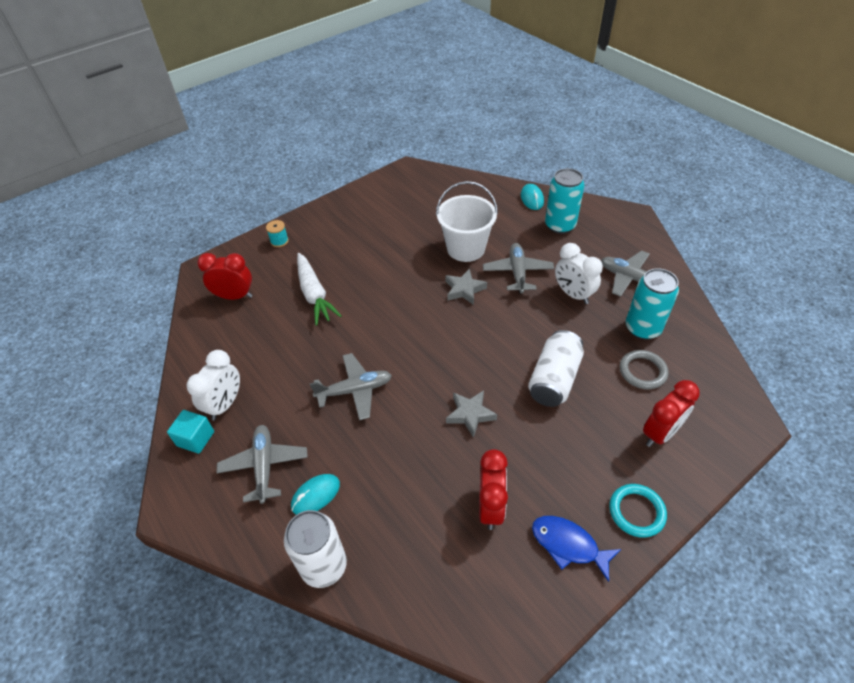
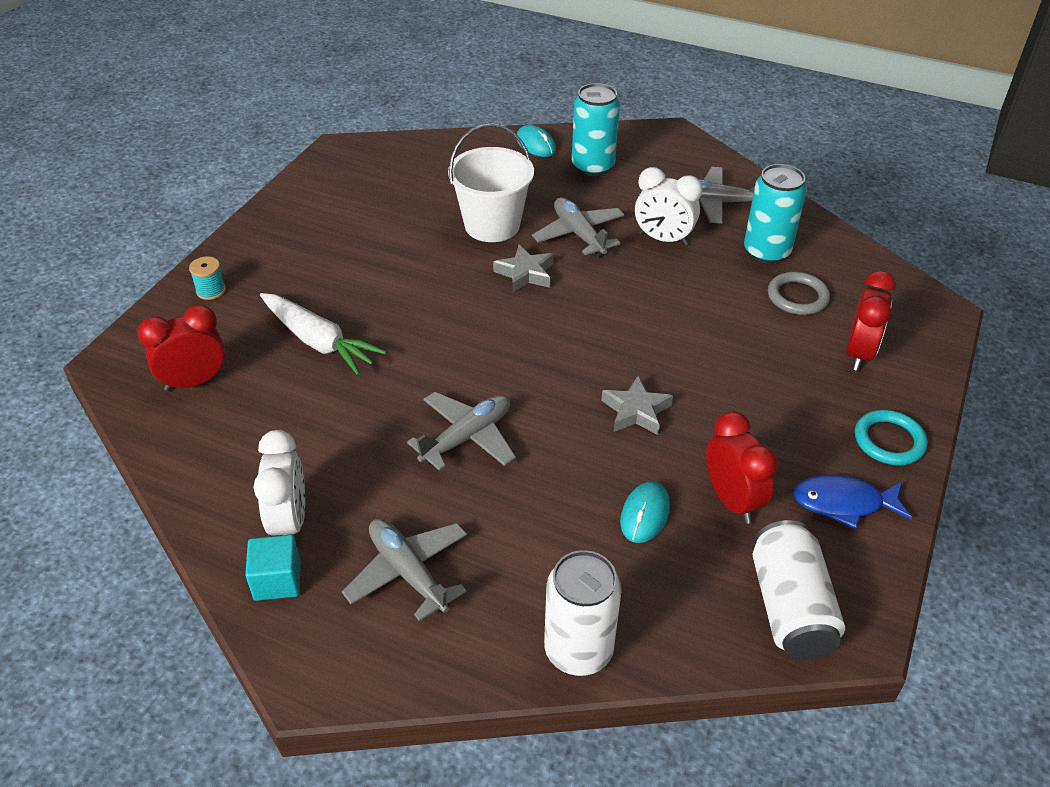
camera: 30 degrees left, 5 degrees down
(315, 495) = (506, 577): turquoise mouse -> turquoise mouse (645, 514)
(554, 379) = (706, 338): white can -> white can (789, 607)

